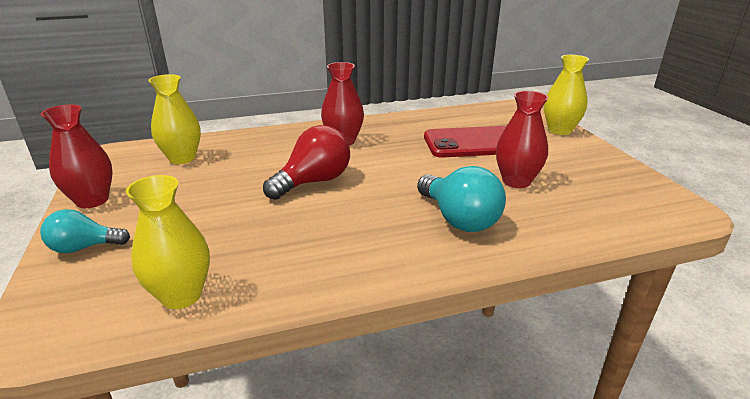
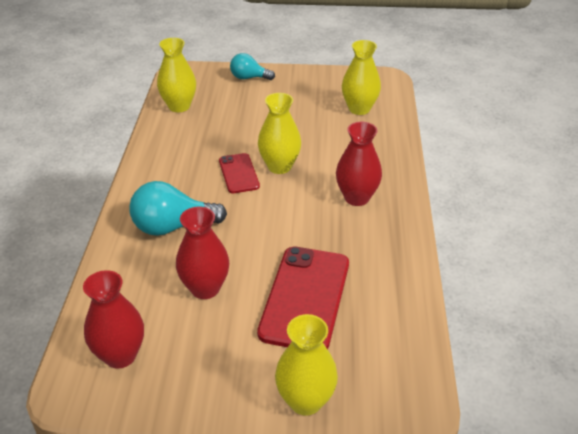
camera: 110 degrees right, 10 degrees up
(84, 247) = (249, 78): turquoise light bulb -> turquoise light bulb turned 90 degrees counterclockwise
(92, 200) = (307, 76): red vase -> red vase (120, 355)
(314, 182) = (279, 166): red light bulb -> yellow vase
(339, 202) = (239, 173): none -> red phone

